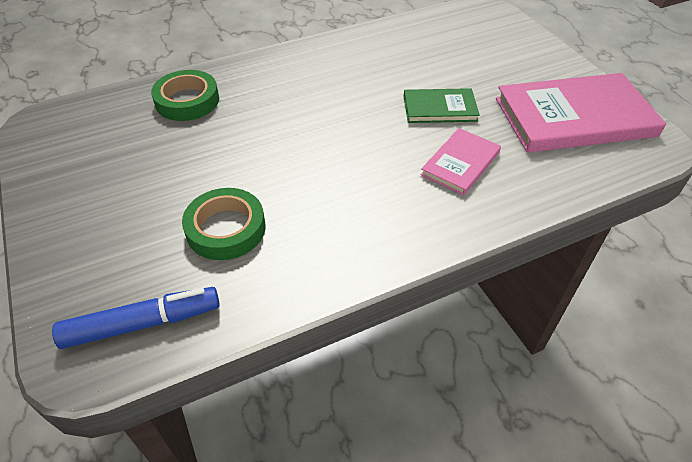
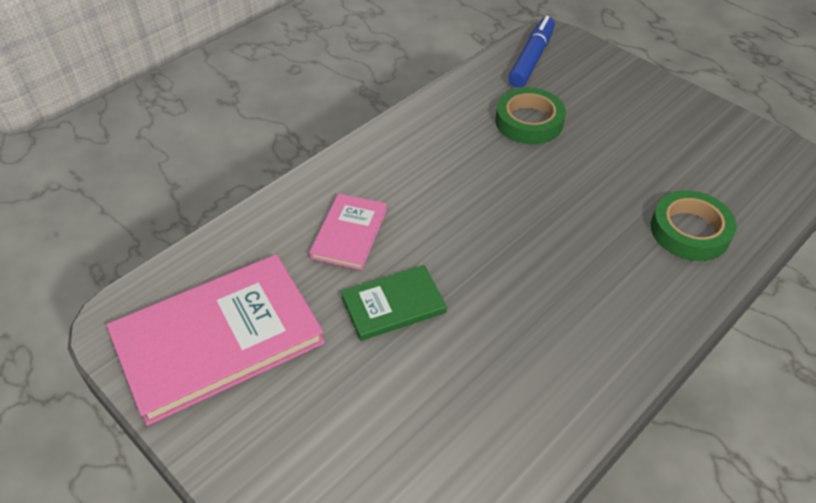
camera: 160 degrees right, 0 degrees up
(142, 324) = (531, 59): blue marker -> blue marker turned 150 degrees clockwise

